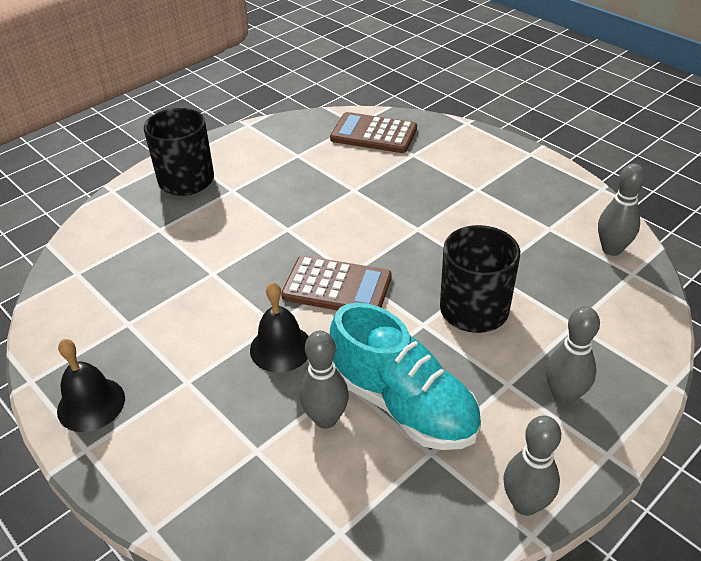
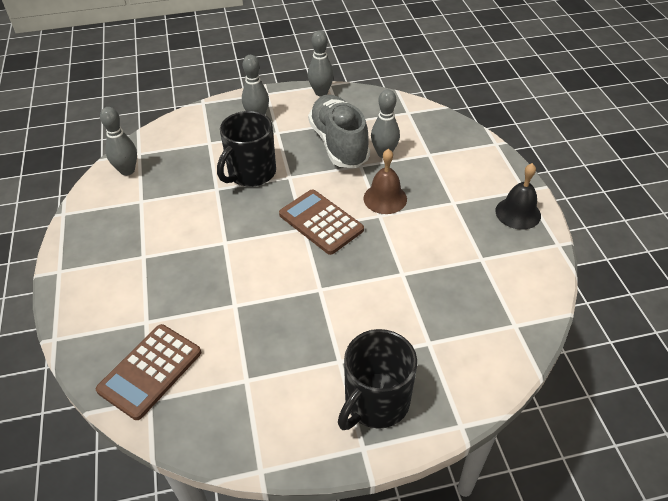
camera: 150 degrees left, 5 degrees up
(281, 348) = (385, 198): black bell -> brown bell
(373, 134) = (150, 371): brown calculator -> brown calculator turned 75 degrees clockwise
(403, 404) = (339, 144): turquoise shoe -> grey shoe

